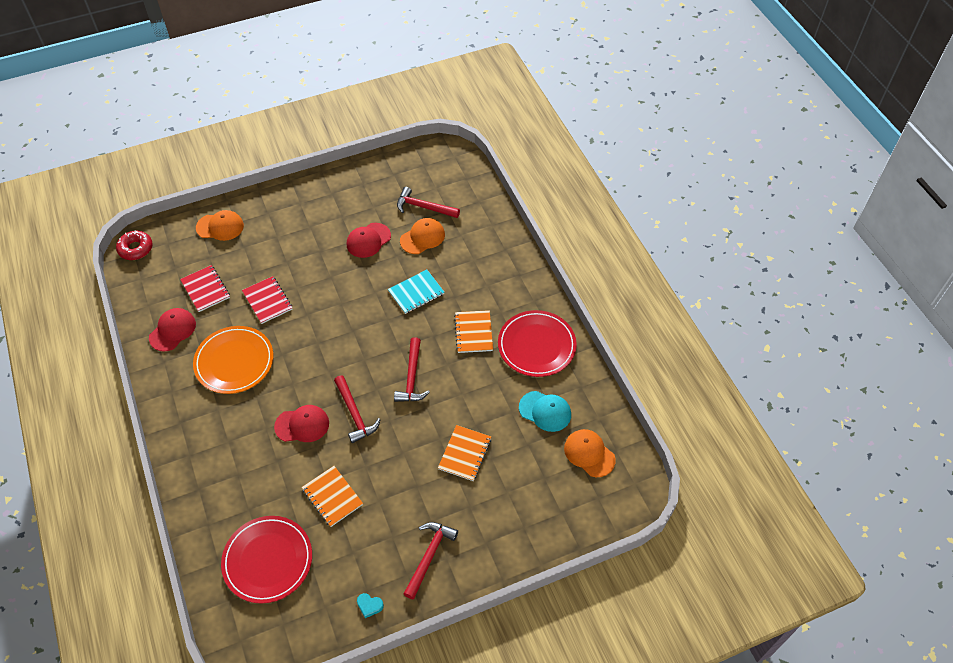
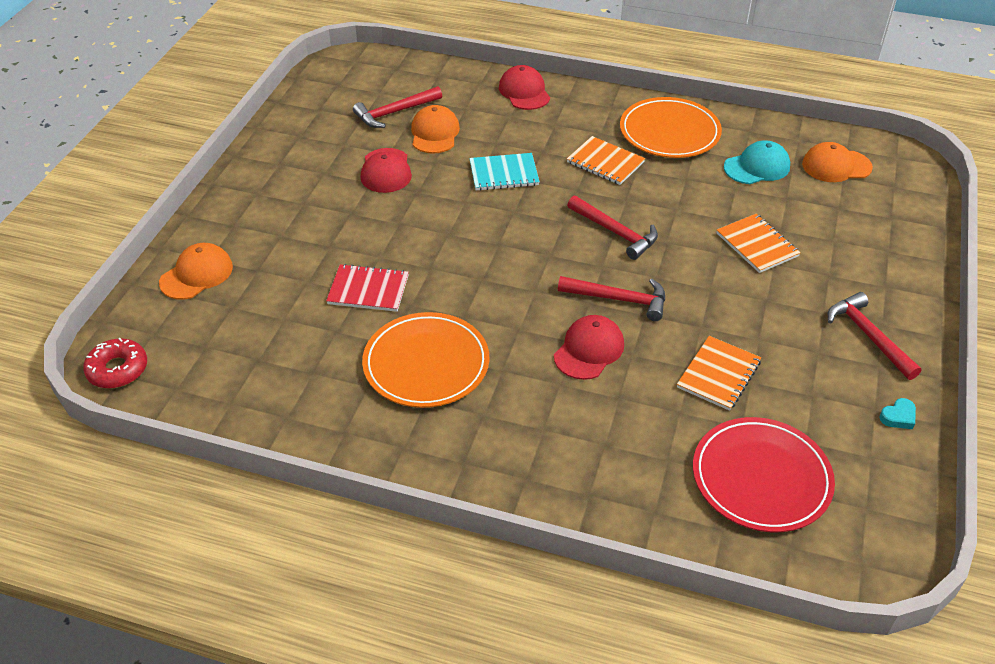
camera: 50 degrees left, 10 degrees down
(173, 330) = (304, 398): red cap -> red cap (524, 92)
(205, 289) = (278, 335): red notebook -> none
(332, 497) = (718, 374): orange notebook -> orange notebook turned 60 degrees counterclockwise
(416, 292) = (504, 174): turquoise notebook -> turquoise notebook turned 75 degrees clockwise
(536, 345) = (669, 132): red plate -> orange plate

